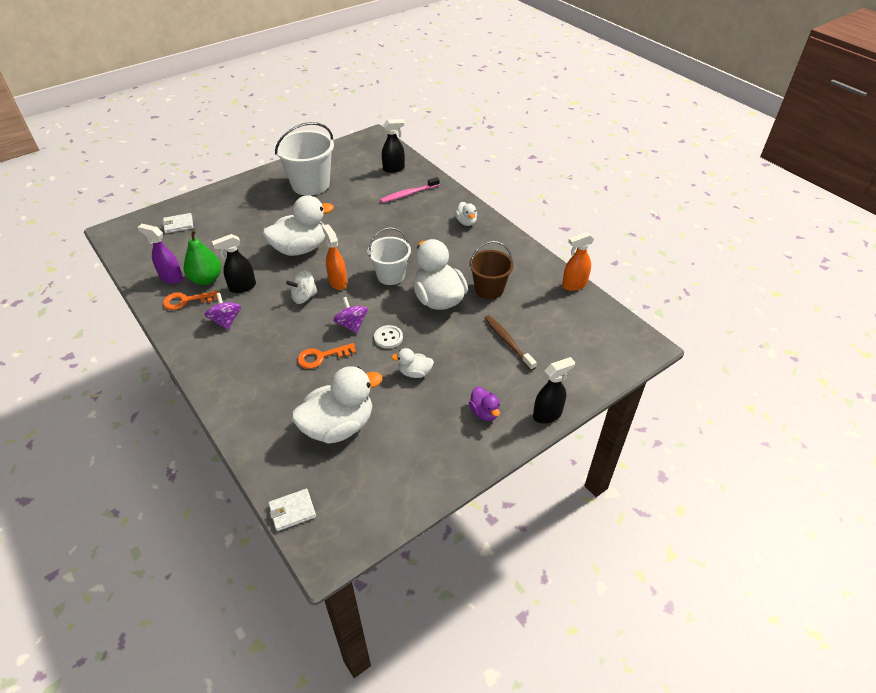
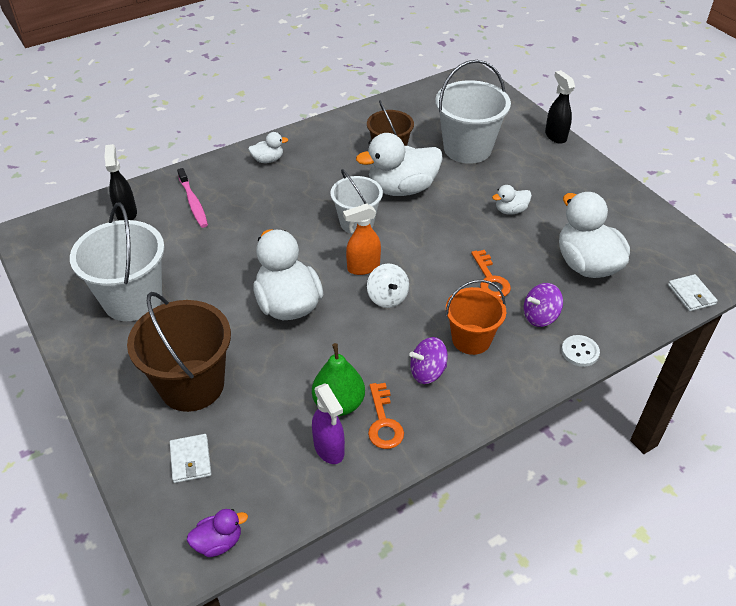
camera: 85 degrees left, 0 degrees up
(171, 278) = (329, 449): purple spray bottle -> purple spray bottle turned 60 degrees counterclockwise
(234, 217) = (192, 385): none -> brown bucket
(242, 287) = (361, 361): black spray bottle -> none
(254, 344) = (471, 339): none -> orange bucket
(351, 325) = (439, 255): purple spinning top -> purple spinning top (540, 316)
(388, 338) = (460, 227): white button -> white button (580, 352)
(414, 372) = (510, 210): white duck -> white duck turned 60 degrees clockwise
(484, 412) = (557, 170): purple duck -> purple duck (218, 542)
(507, 342) = (467, 149): brown toothbrush -> white bucket
(574, 285) = (389, 101): orange spray bottle -> none

